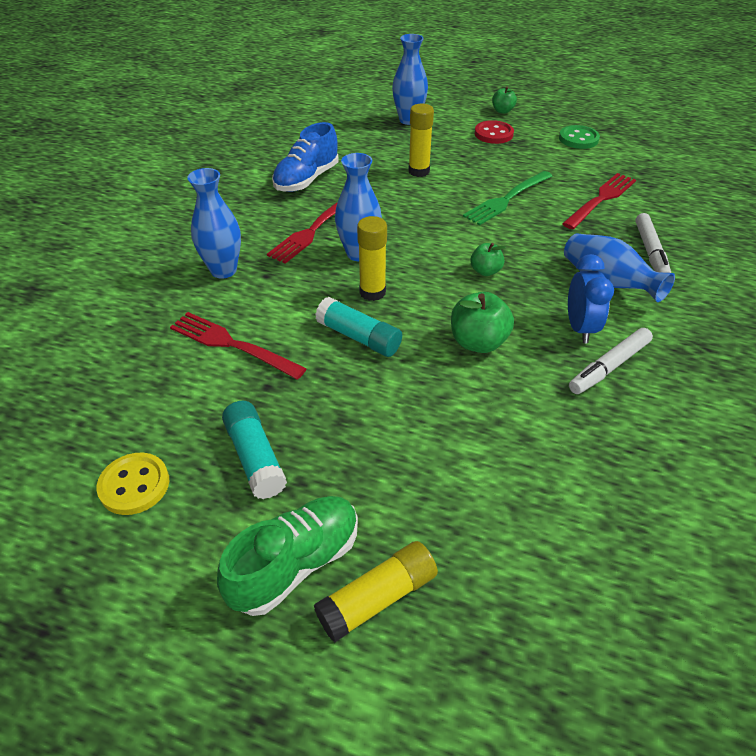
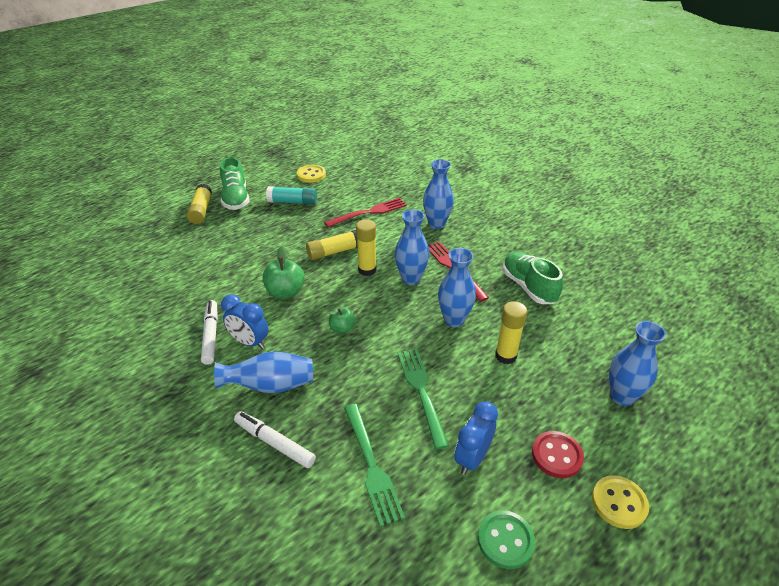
camera: 120 degrees right, 5 degrees down
(306, 179) = (528, 287): blue shoe -> green shoe
(359, 337) = (334, 252): turquoise glue stick -> yellow glue stick
(399, 208) = (454, 320): none -> blue vase
(502, 111) = (619, 503): green apple -> yellow button
(538, 162) = (472, 458): none -> blue clock
(601, 199) = (371, 465): red fork -> green fork

